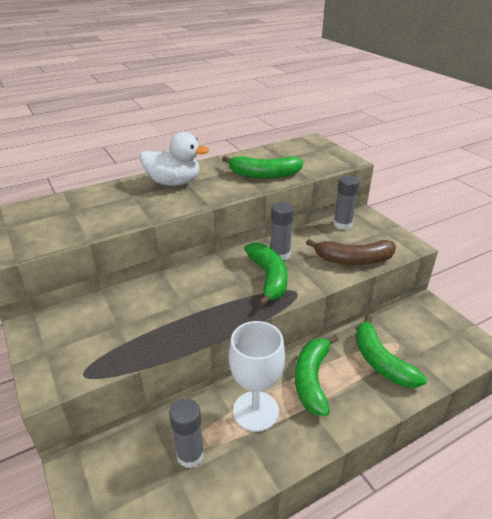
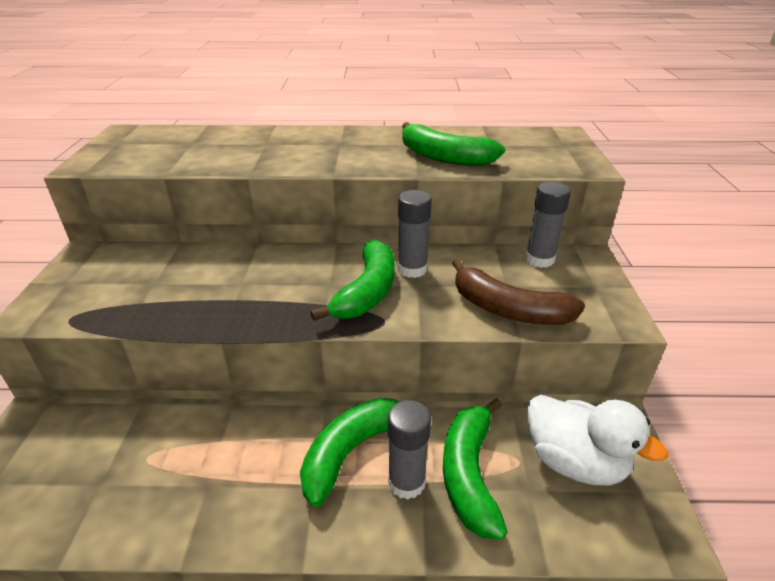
camera: 30 degrees right, 0 degrees up
(174, 182) = (326, 141): white duck -> white duck (574, 462)
(190, 455) = (133, 468): grey glue stick -> grey glue stick (406, 482)
(255, 411) = (248, 455): white goblet -> none

